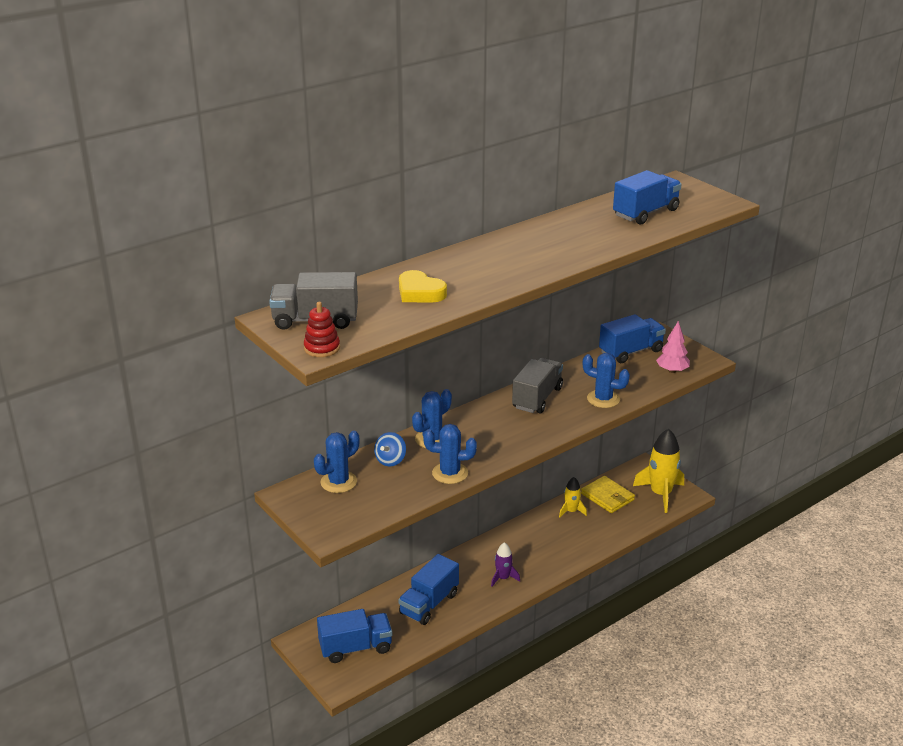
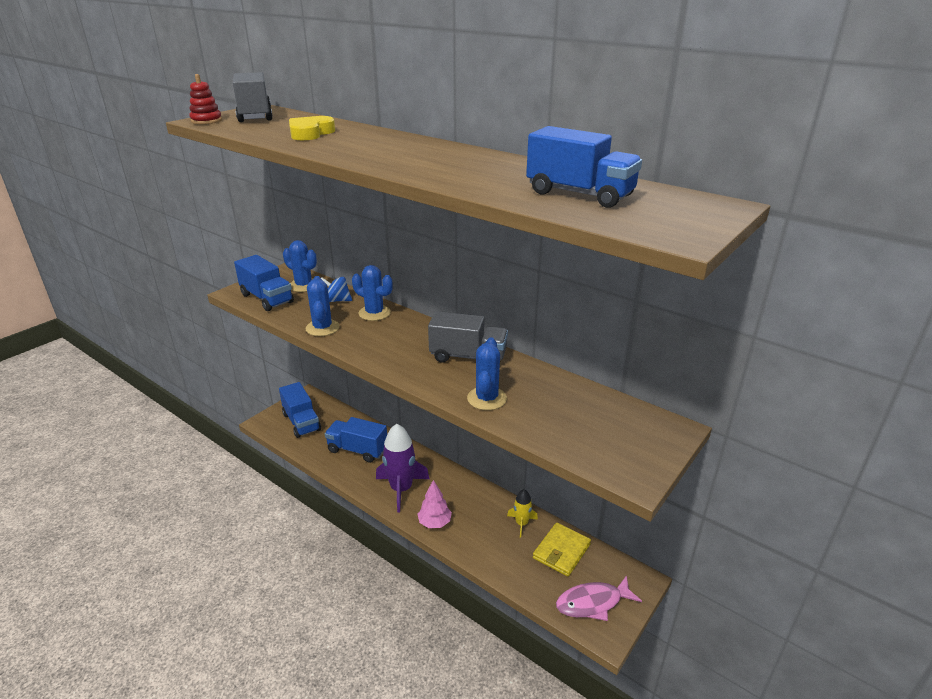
camera: 75 degrees right, 0 degrees up
(503, 578) = (401, 489): purple rocket -> purple rocket, size x1.88
(631, 352) = (609, 409): blue truck -> blue truck (267, 298)
(660, 494) = (592, 603): yellow rocket -> pink fish
(672, 371) = (585, 447): pink tree -> pink tree (435, 523)

